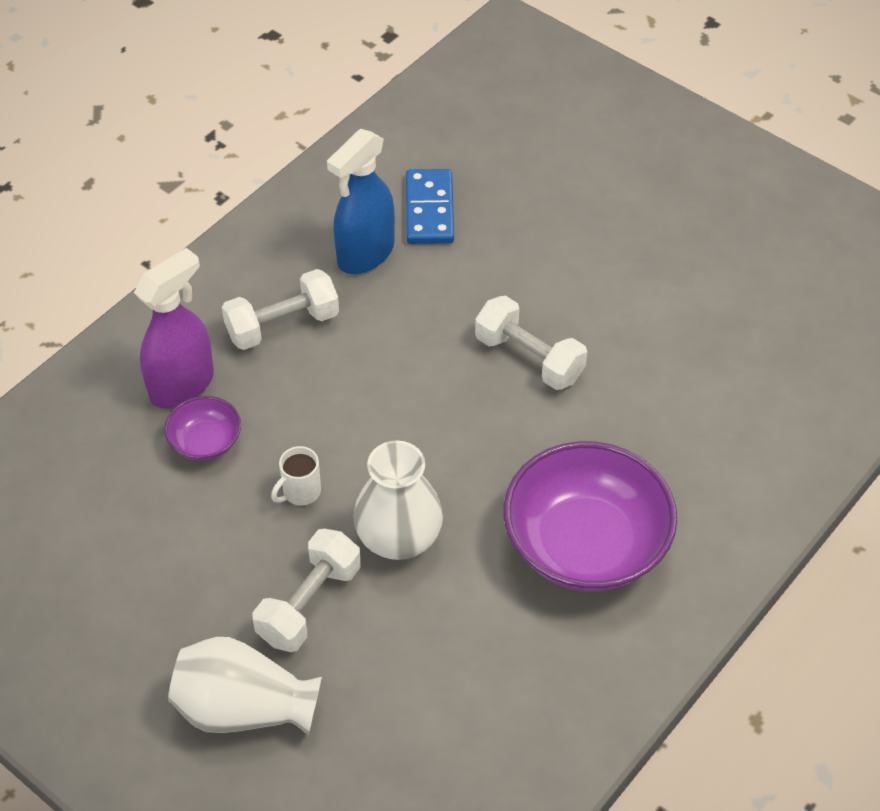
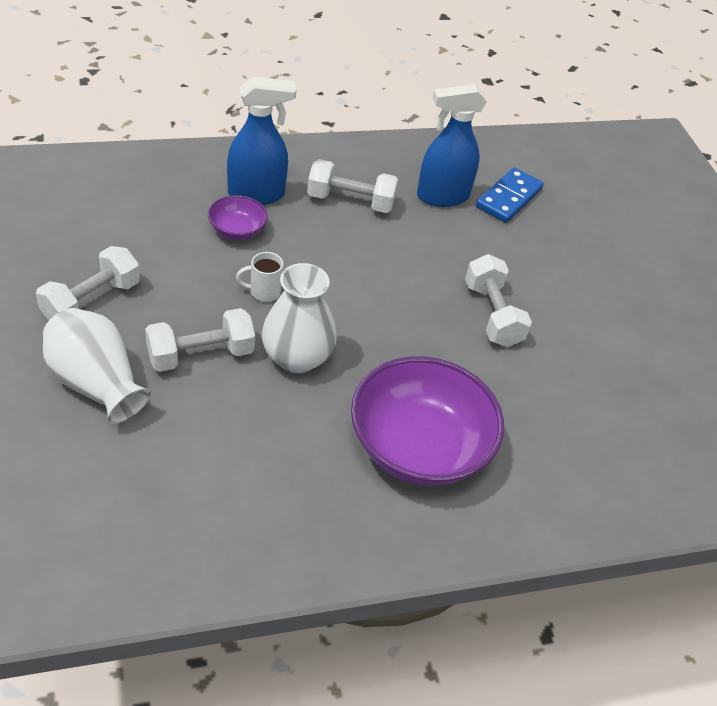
camera: 30 degrees right, 5 degrees down
(146, 629) = (91, 301): none -> white dumbbell
(182, 385) = (257, 194): purple spray bottle -> blue spray bottle

